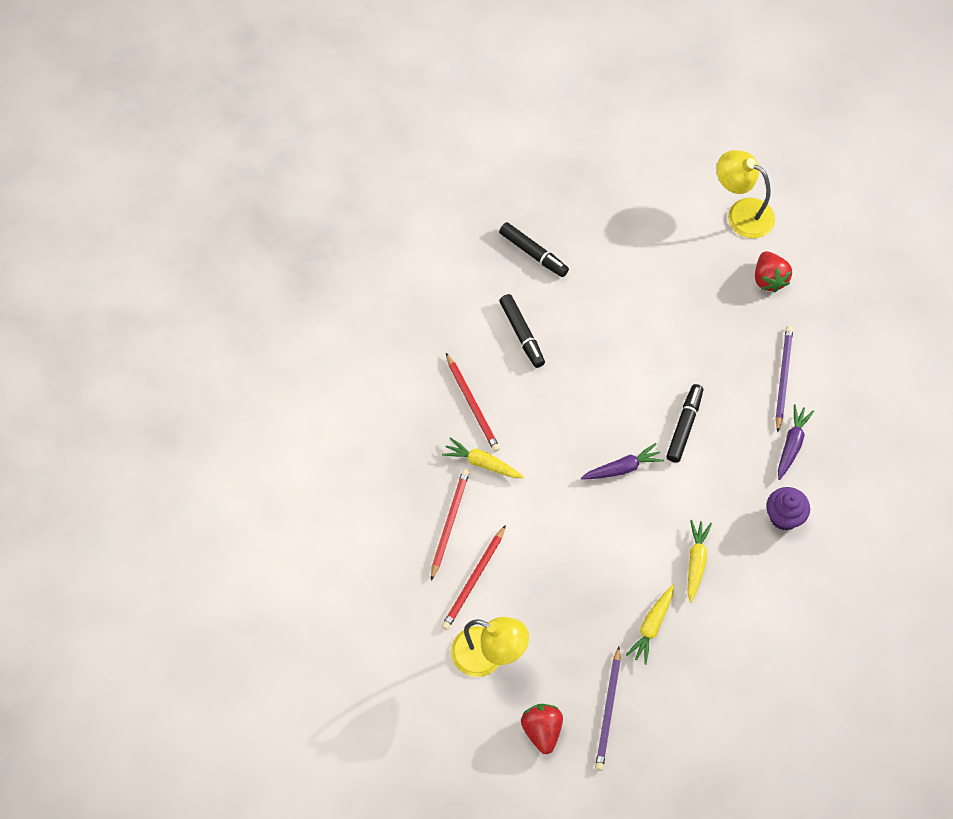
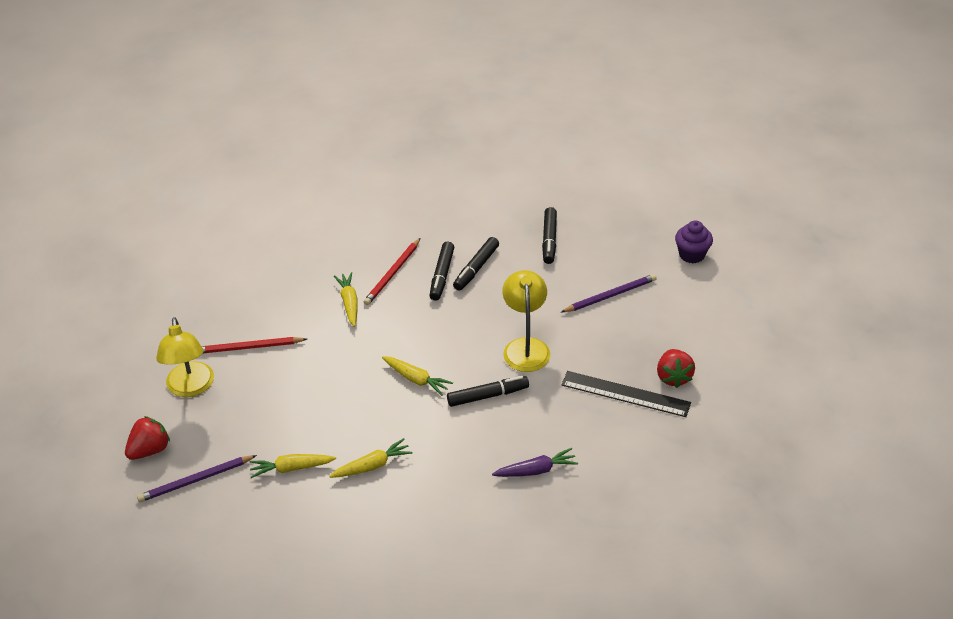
camera: 55 degrees right, 20 degrees down
(449, 523) = (285, 311): red pencil -> none
(508, 367) = (442, 275): none -> black marker
(622, 468) = (416, 379): purple carrot -> yellow carrot
(741, 213) = (713, 330): yellow lamp -> yellow lamp (526, 347)
(760, 325) = (625, 394): none -> black ruler
(769, 279) = (673, 377): red strawberry -> red strawberry turned 45 degrees counterclockwise
(783, 378) = (592, 432): purple pencil -> purple pencil (610, 295)
(784, 516) = (464, 500): purple cupcake -> purple cupcake (691, 254)

